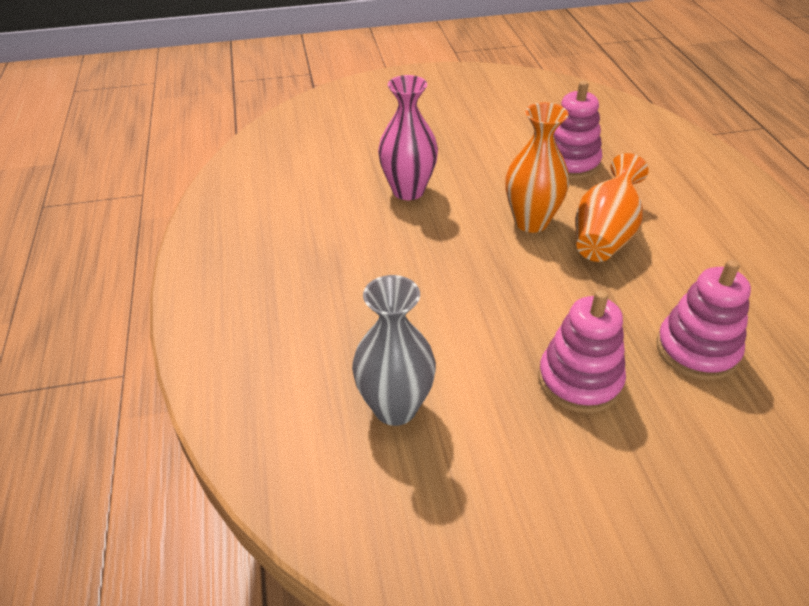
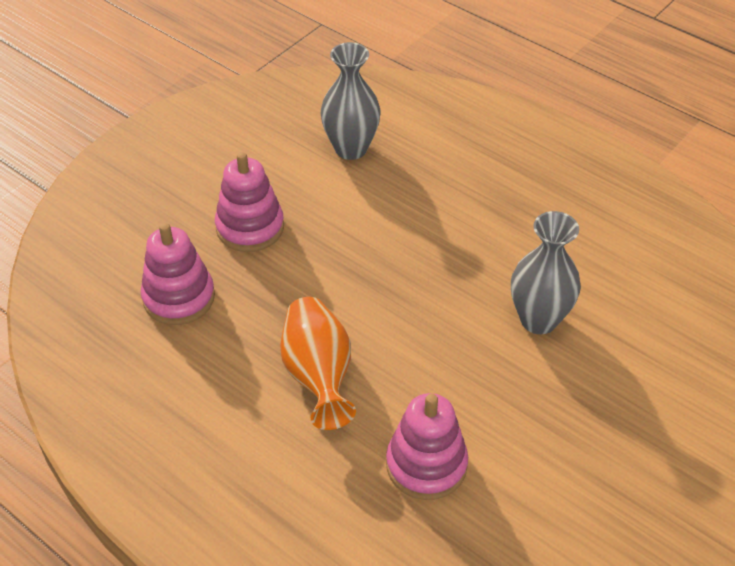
camera: 140 degrees right, 5 degrees up
(408, 191) = (538, 319): pink vase -> grey vase
(531, 222) = (395, 351): orange vase -> none

